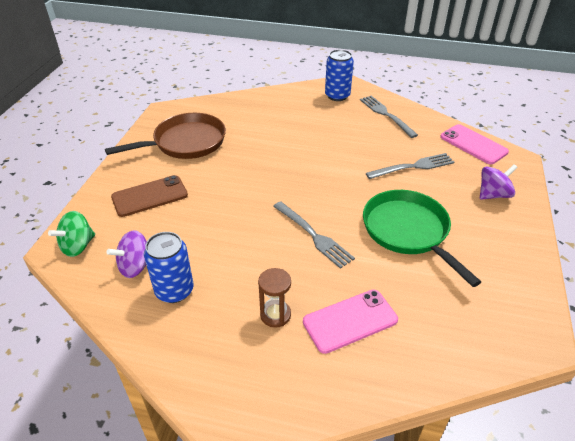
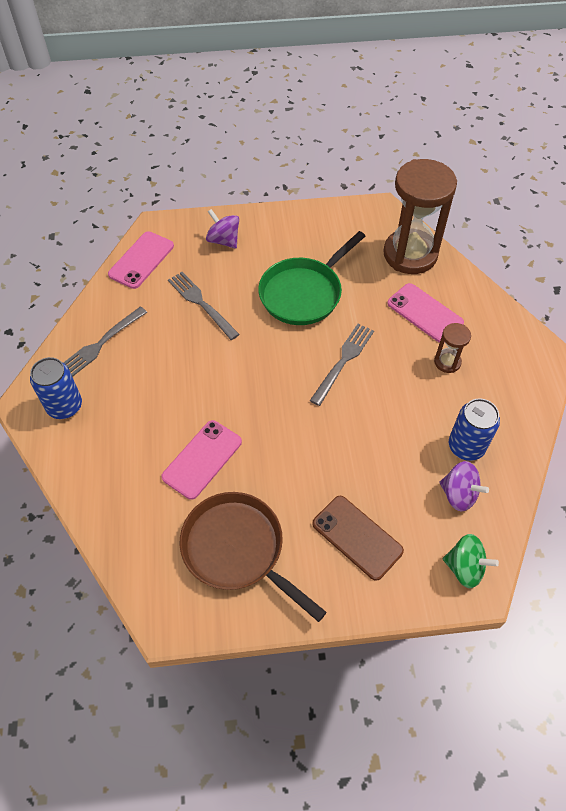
camera: 110 degrees left, 15 degrees up
(262, 141) = (202, 459): none -> pink phone
(449, 342) = (410, 254): none -> brown hourglass

